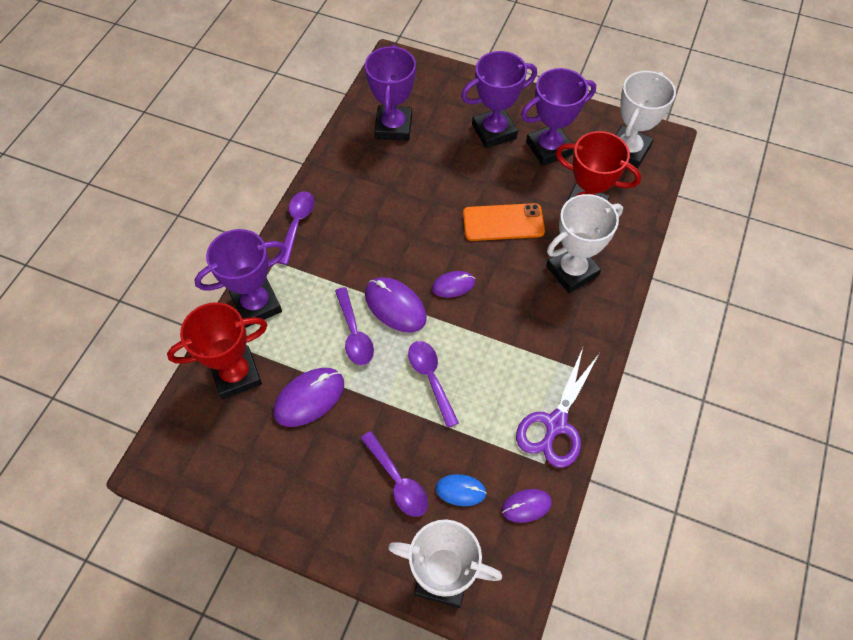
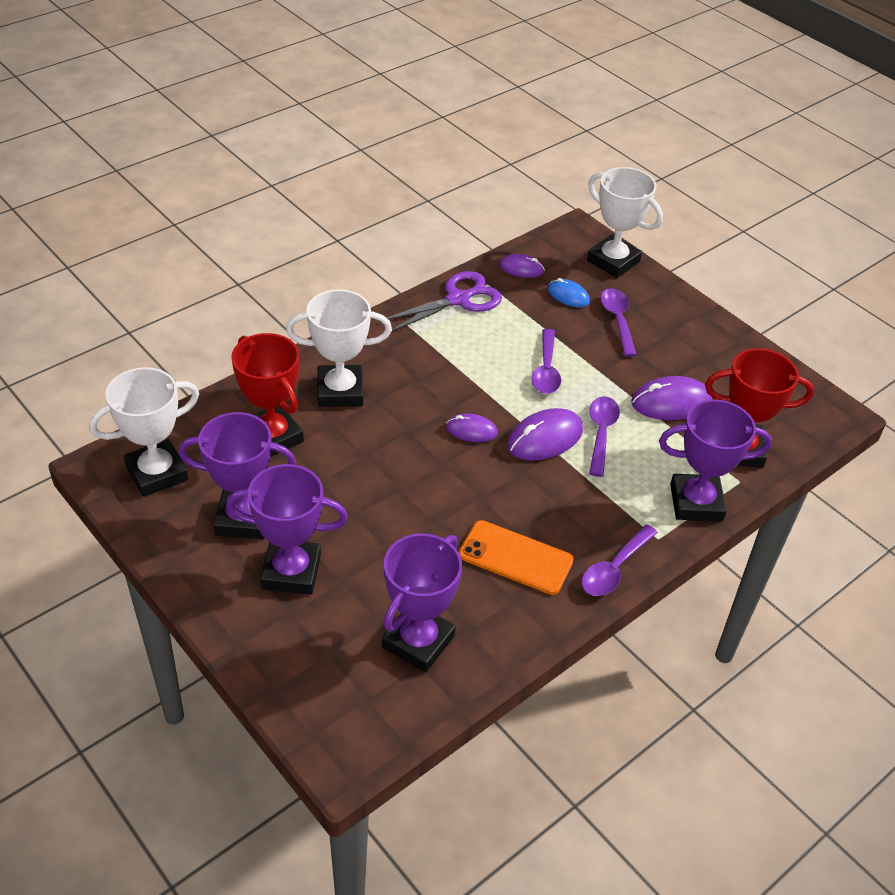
camera: 155 degrees left, 15 degrees down
(395, 306) = (545, 438): purple mouse -> purple mouse turned 75 degrees clockwise
(503, 222) = (371, 464): orange phone -> orange phone (515, 558)

